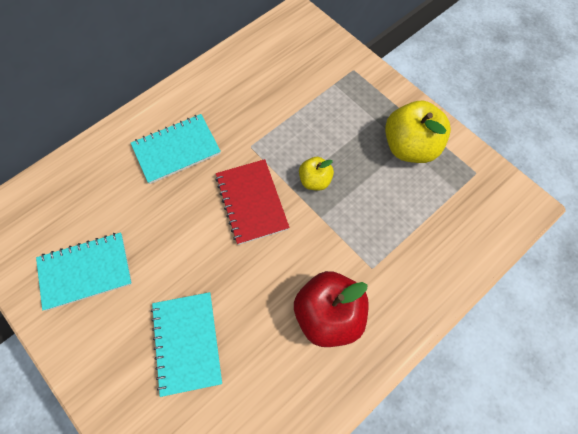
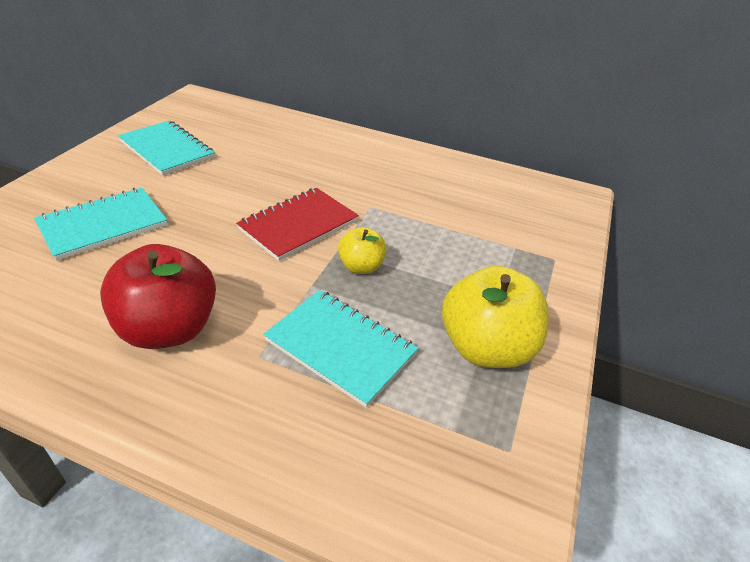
camera: 60 degrees right, 25 degrees down
(176, 150) = (330, 163): turquoise notebook -> turquoise notebook (340, 347)

